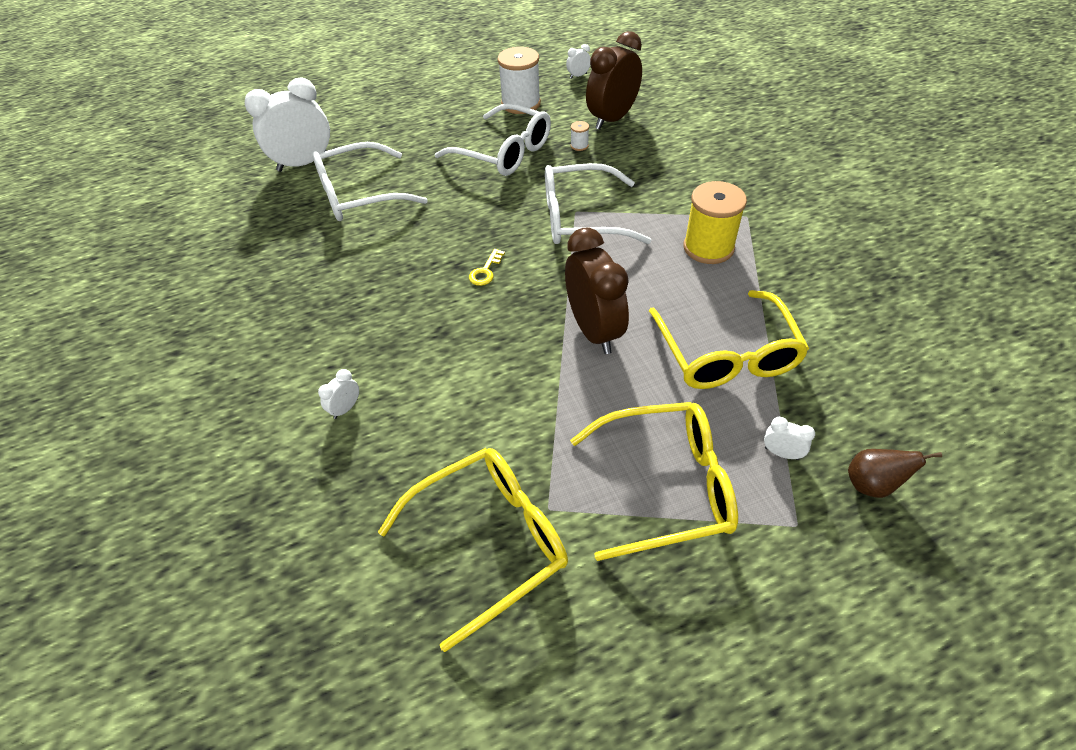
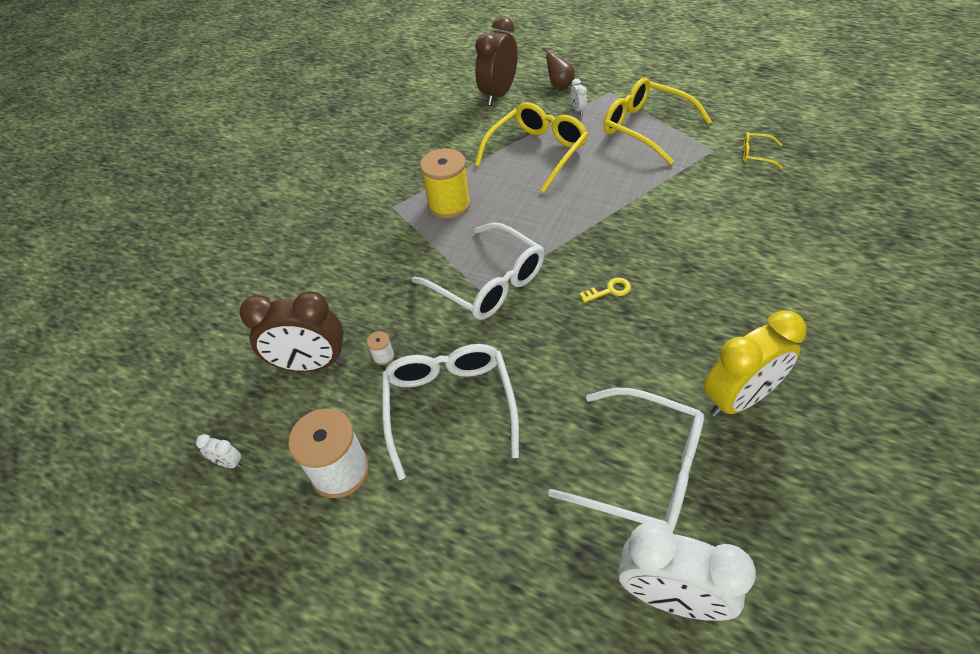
camera: 130 degrees left, 0 degrees up
(325, 262) = (739, 399): none -> yellow clock
(345, 408) = (797, 259): white clock -> none
(489, 541) = (756, 155): yellow glasses -> yellow glasses, size x0.45
(594, 331) = (588, 205): brown clock -> brown clock (498, 94)

